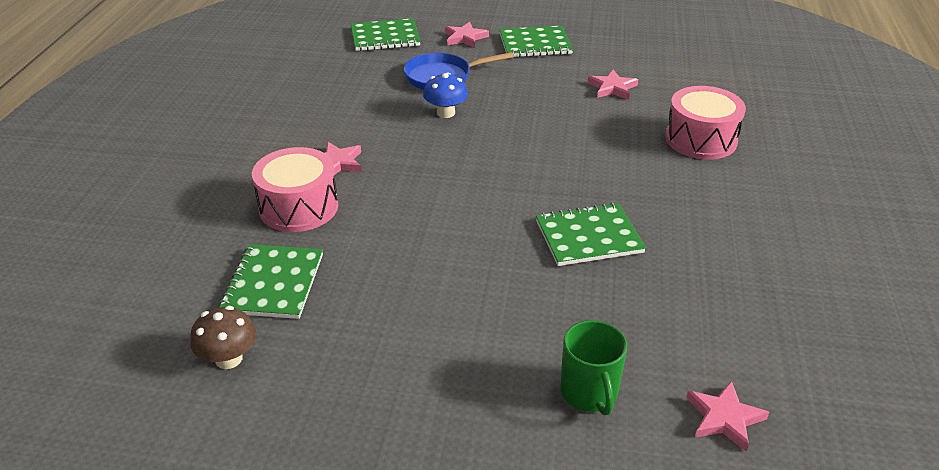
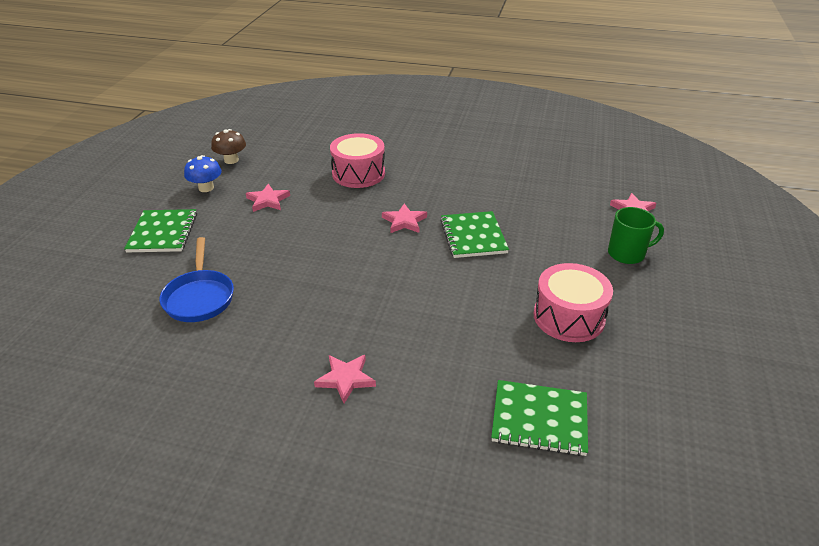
camera: 85 degrees left, 0 degrees up
(229, 359) = (641, 444): brown mushroom -> brown mushroom (231, 160)
(299, 207) = (421, 407): pink drum -> pink drum (569, 317)
(385, 37) = (74, 340): green notebook -> none
(446, 113) = (273, 298): blue mushroom -> blue mushroom (206, 188)
(465, 38) = (119, 277): pink star -> pink star (404, 221)

